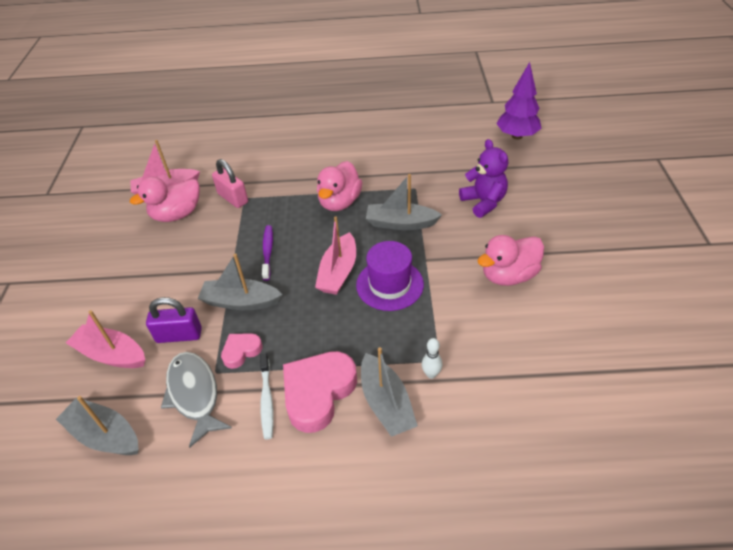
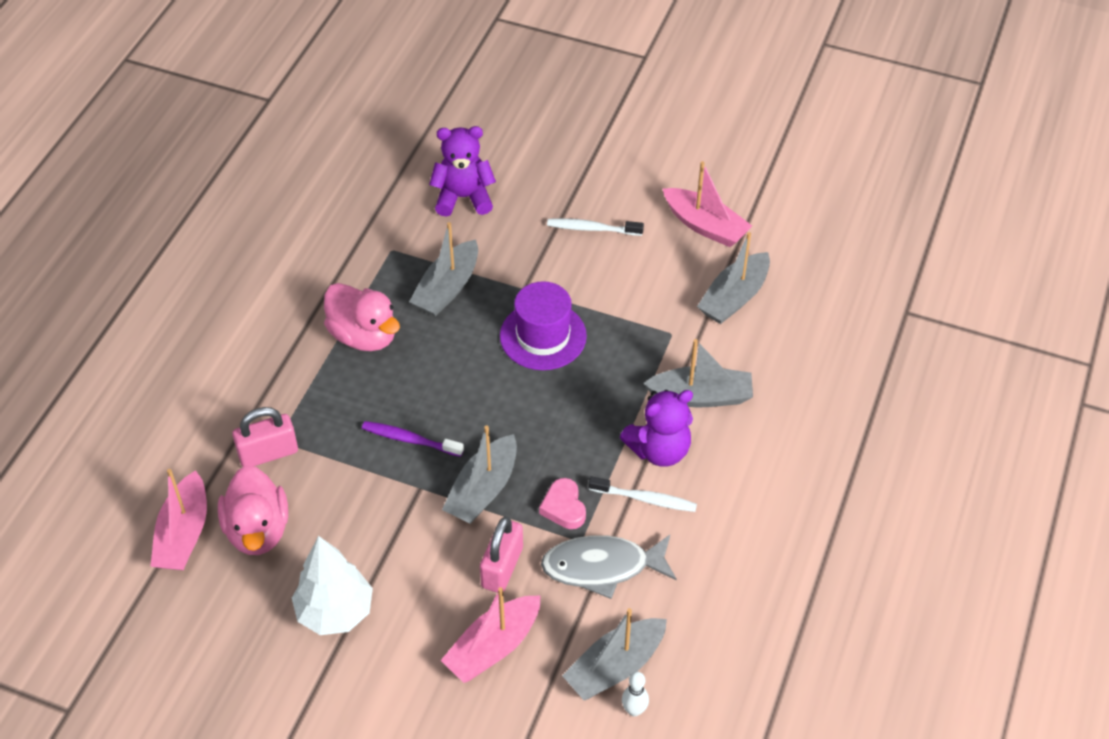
camera: 70 degrees left, 5 degrees up
(125, 267) = (335, 612): none -> white tree
(179, 335) = (502, 567): purple padlock -> pink padlock
(318, 392) = (659, 450): pink heart -> purple teddy bear
(338, 272) = (493, 377): pink boat -> pink boat (705, 226)
(431, 374) = (685, 347): white bowling pin -> white bowling pin (634, 710)
(505, 391) = (734, 297): none -> grey boat
(508, 275) = (592, 228): pink duck -> white toothbrush
(517, 136) = (362, 111): purple tree -> none

